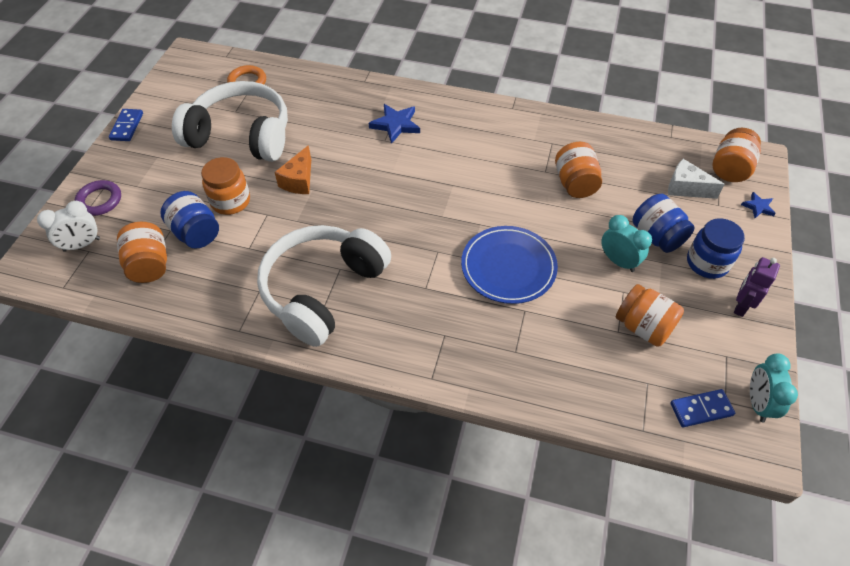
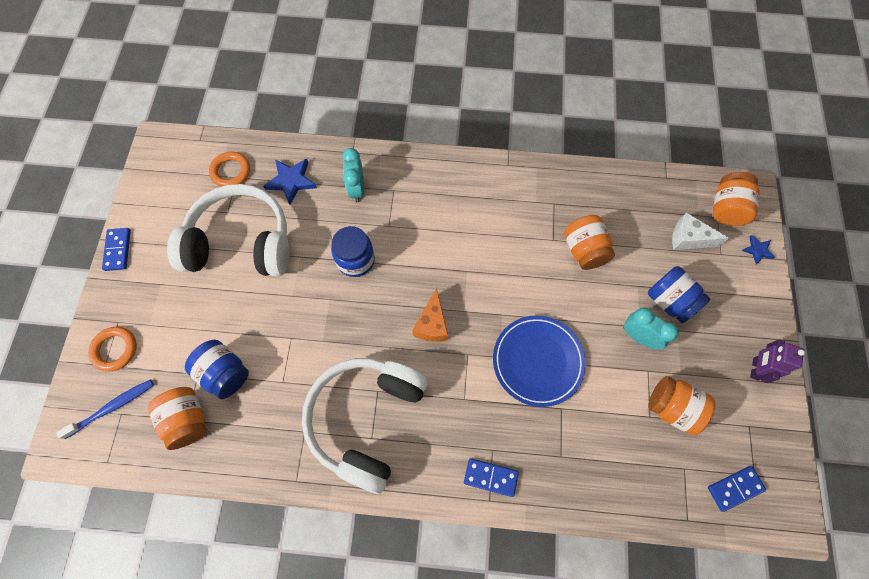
camera: 10 degrees left, 15 degrees up
(82, 245) = (112, 407): white clock -> blue toothbrush
(99, 200) = (115, 349): purple ring -> orange ring
(230, 201) = (250, 328): orange jar -> none
(299, 180) = (313, 291): orange cheese -> orange cheese (432, 324)
(395, 125) = (396, 204): blue star -> blue star (291, 181)
(437, 358) = (490, 477): none -> blue domino
(707, 263) = (719, 324): blue jar -> blue jar (355, 260)
(757, 403) = (782, 472): turquoise clock -> turquoise clock (357, 189)

